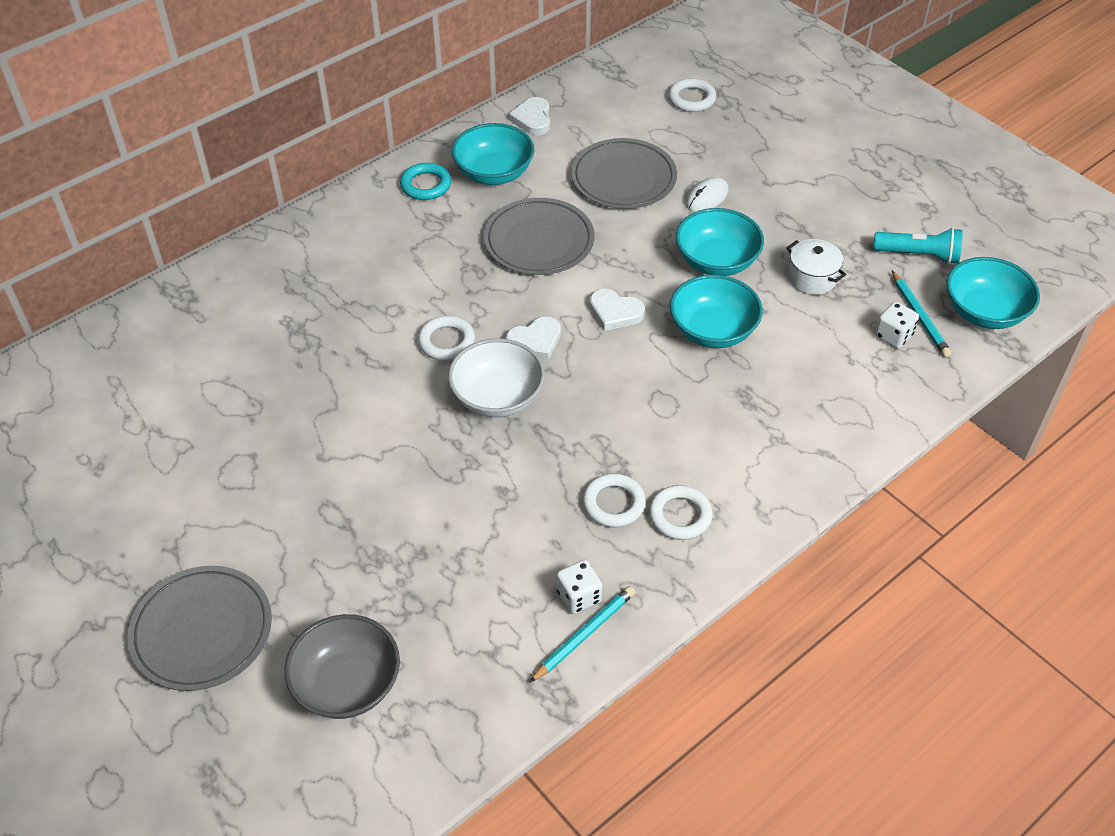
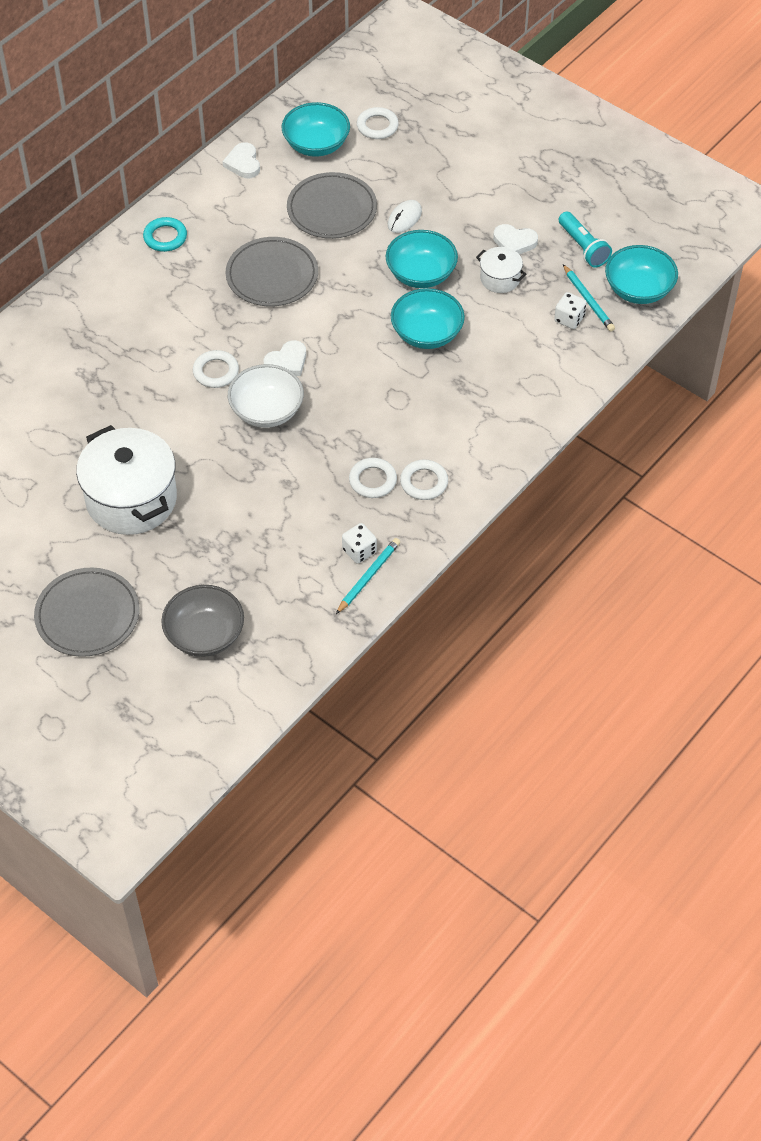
camera: 10 degrees left, 5 degrees up
(302, 484) = (131, 499): none -> white pot
(494, 173) = (221, 218): turquoise bowl -> turquoise bowl (316, 145)
(615, 312) = (346, 329): white heart -> white heart (514, 242)
(919, 255) = (583, 247): turquoise flashlight -> turquoise flashlight turned 60 degrees clockwise

